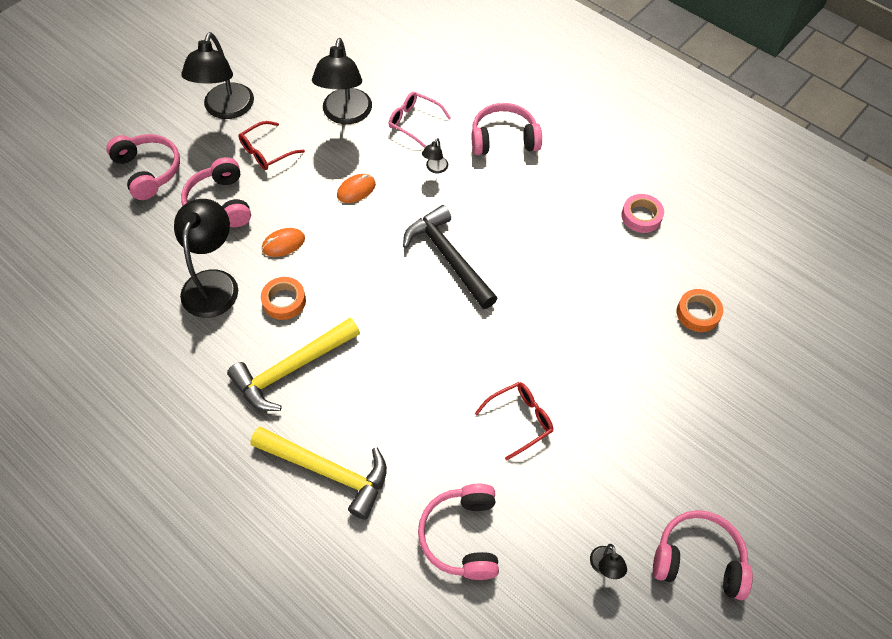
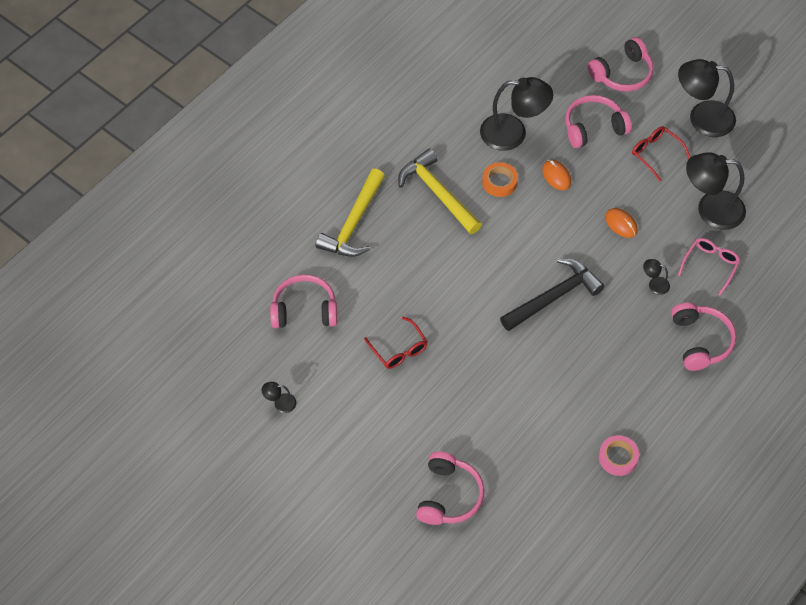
camera: 90 degrees right, 0 degrees up
(698, 313) = (510, 496): orange tape -> none
(698, 560) = (284, 469): pink headphones -> pink headphones (448, 496)

